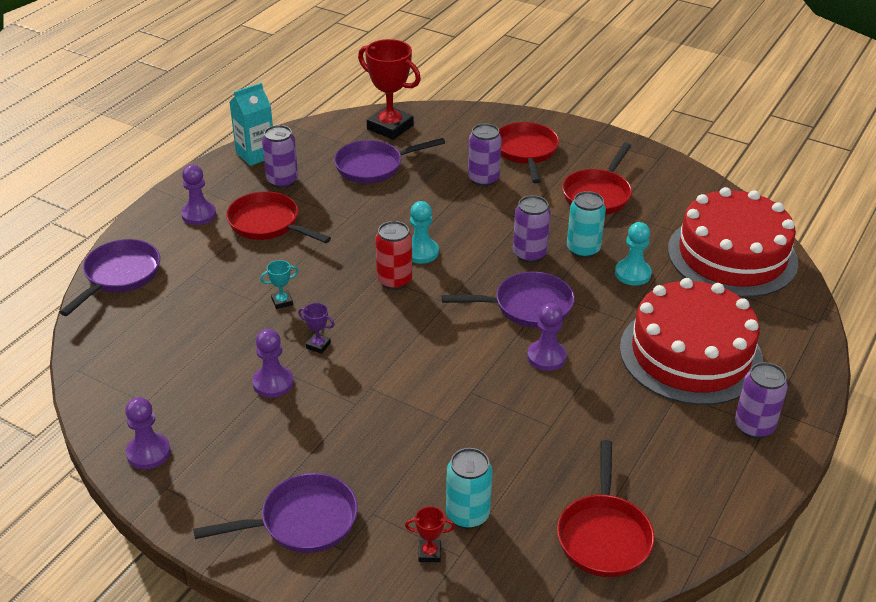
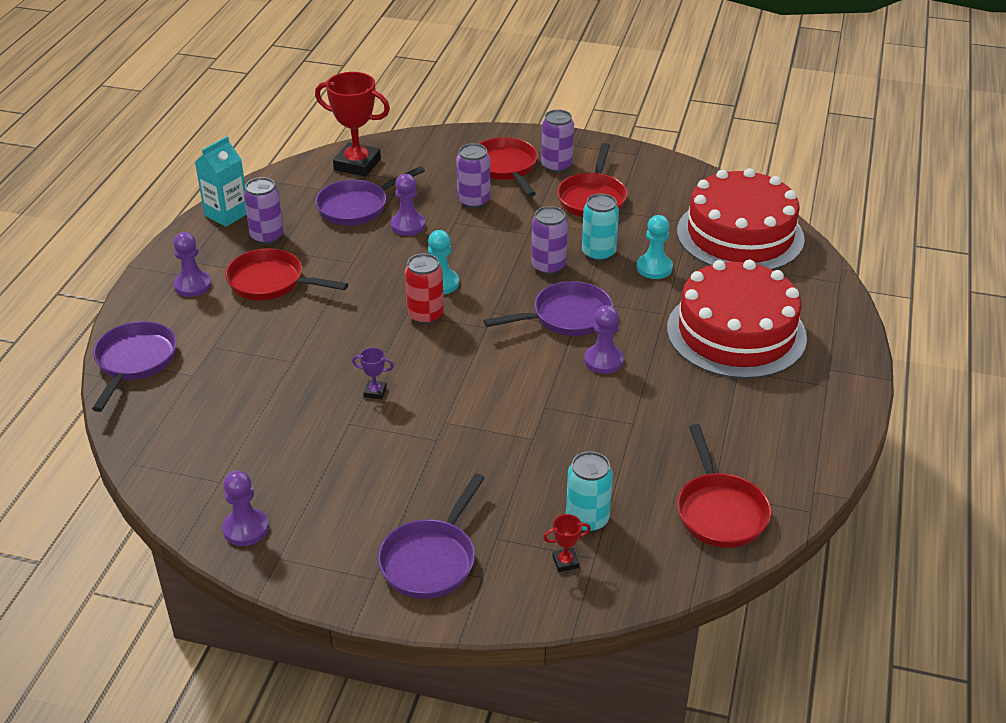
camera: 15 degrees left, 0 degrees up
(273, 383) = (345, 437): purple pawn -> purple pawn (408, 225)
(282, 302) = (319, 356): turquoise trophy -> none
(302, 521) = (431, 560): purple pan -> purple pan turned 150 degrees clockwise
(754, 426) = (817, 387): purple can -> purple can (556, 166)

